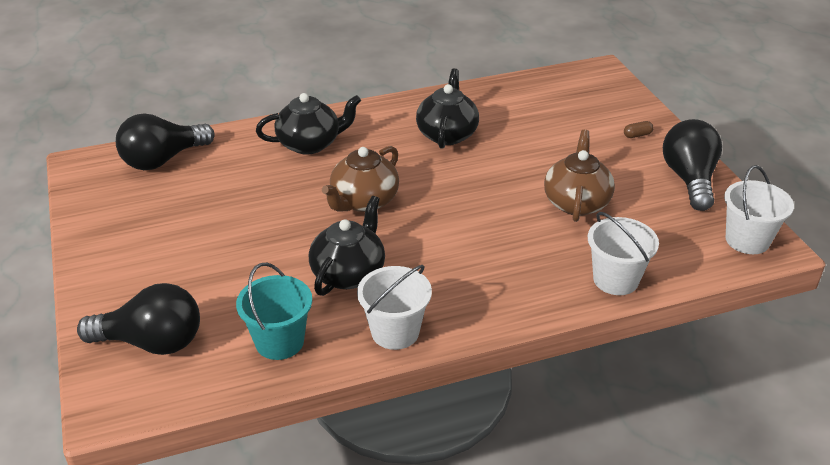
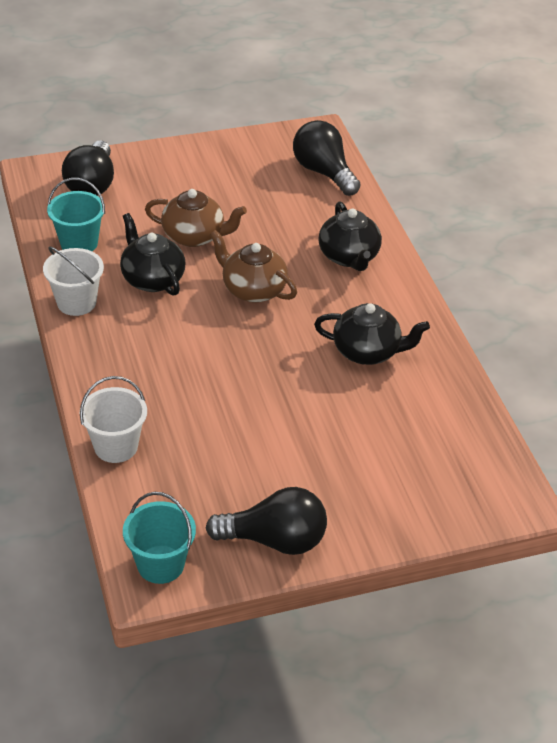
camera: 90 degrees right, 5 degrees up
(349, 273) = (152, 279): black teapot -> black teapot turned 150 degrees counterclockwise
(576, 202) = (239, 437): brown teapot -> brown teapot (194, 236)
(637, 135) = (367, 511): brown capsule -> none
(747, 240) = (160, 564): white bucket -> turquoise bucket

